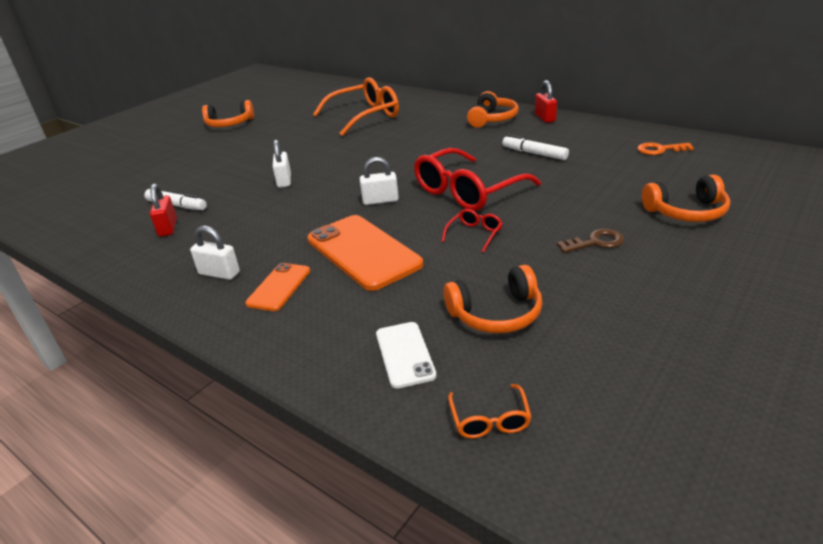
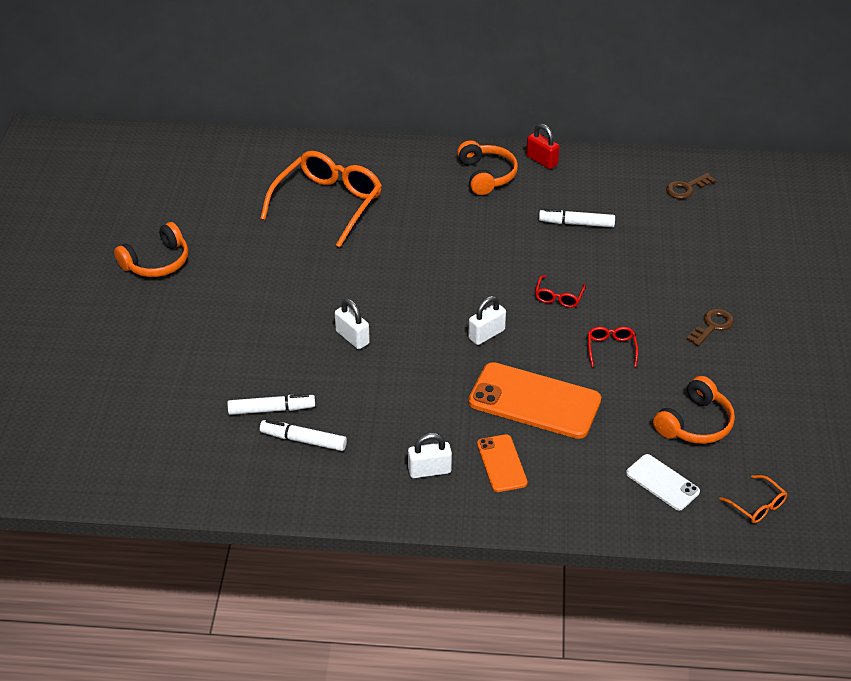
camera: 35 degrees left, 10 degrees up
(168, 228) = (303, 440): red padlock -> white marker
(467, 191) = (558, 297): red glasses -> red glasses, size x0.43
(660, 150) = (686, 188): orange key -> brown key
(686, 212) = (757, 268): orange headphones -> none

